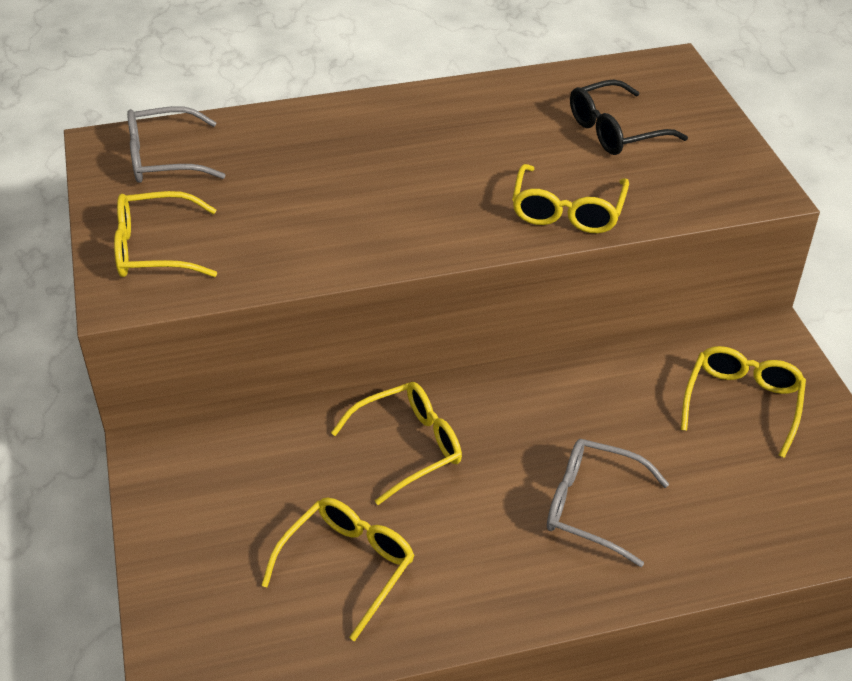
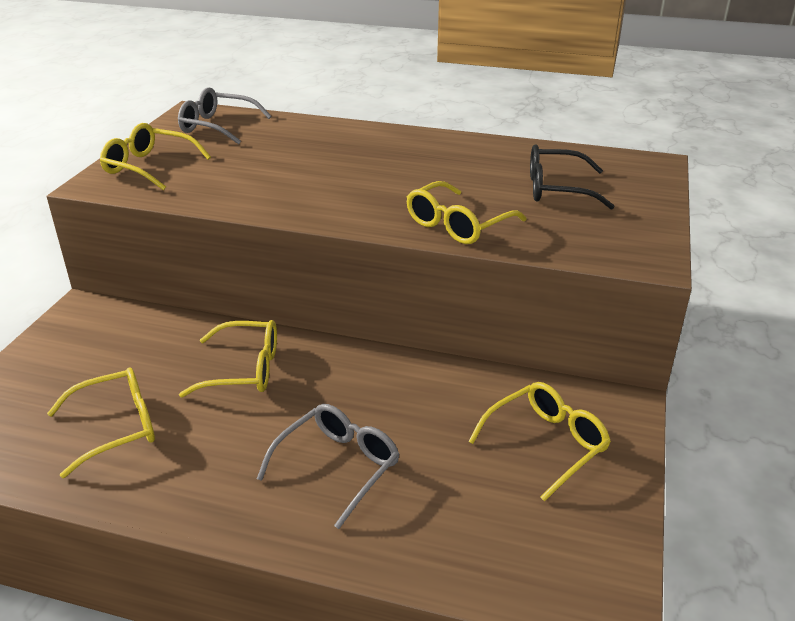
camera: 30 degrees right, 10 degrees down
(593, 507) = (337, 467): grey glasses -> grey glasses turned 75 degrees clockwise

